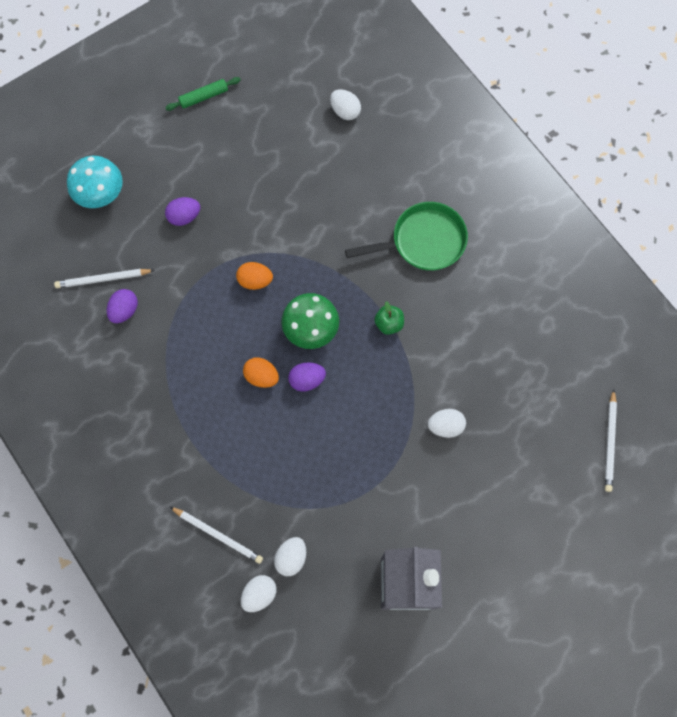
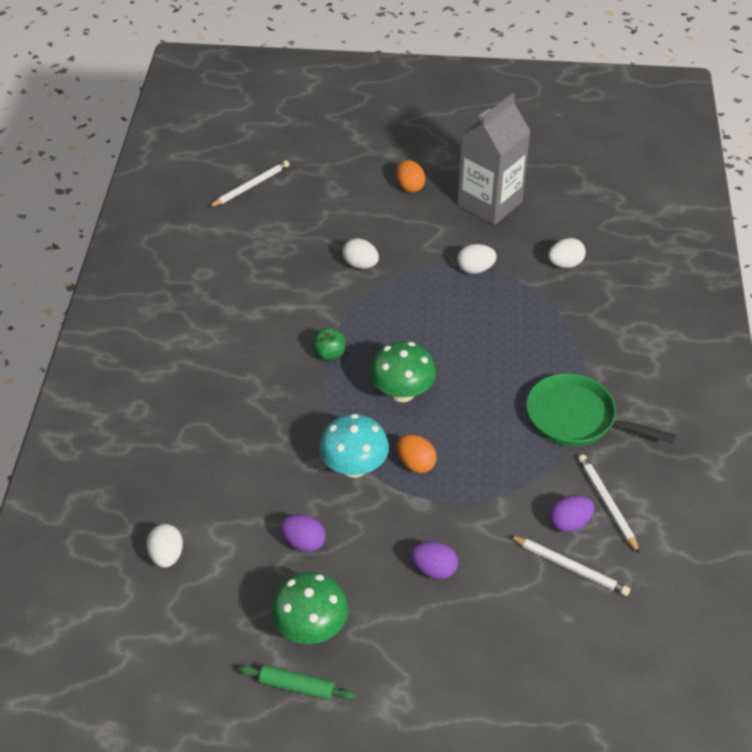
camera: 140 degrees left, 25 degrees down
(101, 195) = (507, 657): turquoise mushroom -> turquoise mushroom (354, 467)
(217, 535) = (615, 310): white pencil -> white pencil (607, 504)
(224, 131) = (311, 628): none -> green mushroom
(259, 594) = (610, 259): white egg -> white egg (475, 269)
(261, 376) = (480, 387): orange egg -> orange egg (410, 186)
(307, 380) = (442, 360): purple egg -> purple egg (303, 542)
(423, 241) = (229, 392): green pan -> green pan (576, 418)

